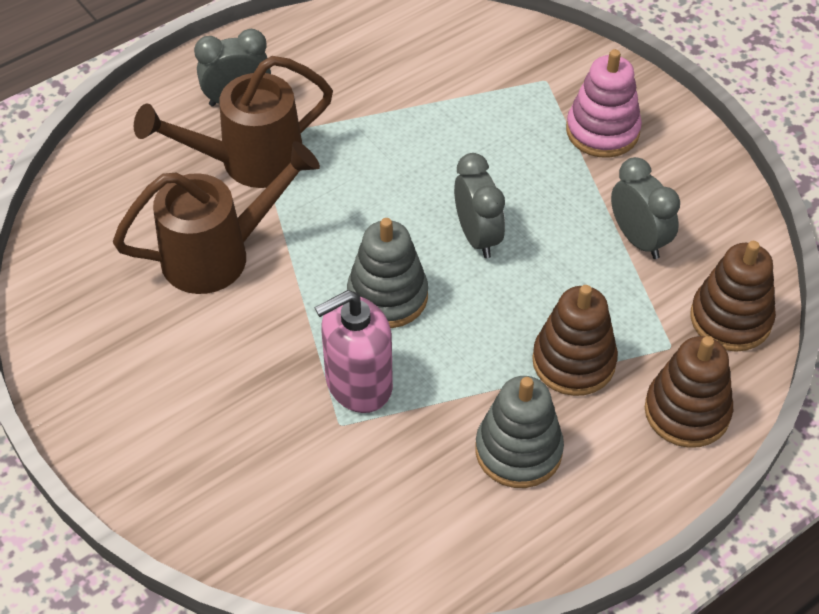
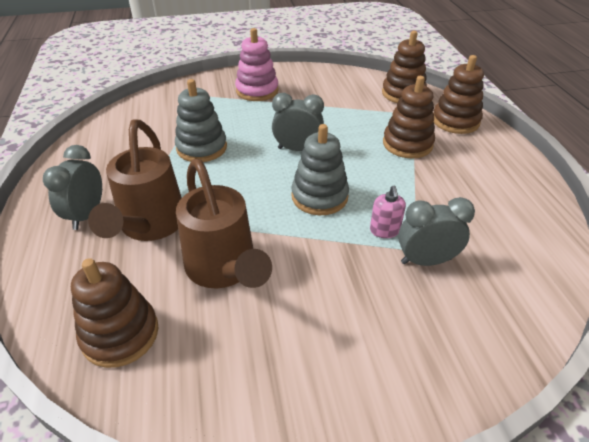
camera: 65 degrees left, 10 degrees down
(102, 215) = (120, 334): none -> brown stacking toy
(218, 255) = (224, 269): brown watering can -> brown watering can turned 150 degrees clockwise
(358, 383) = (384, 230): pink soap dispenser -> pink soap dispenser, size x0.53
(518, 451) = (463, 181): grey stacking toy -> grey stacking toy (201, 148)
(638, 239) = (337, 102): grey clock -> grey clock (426, 260)

